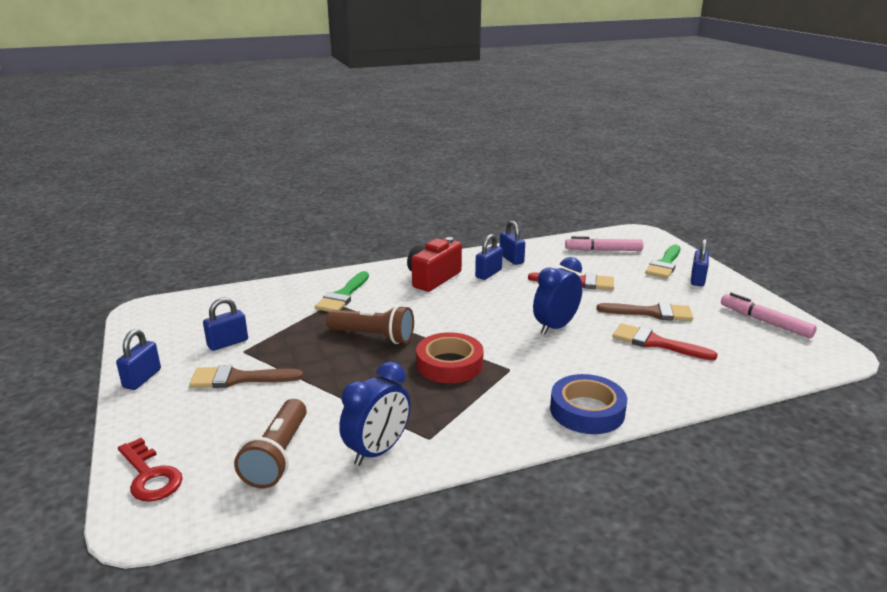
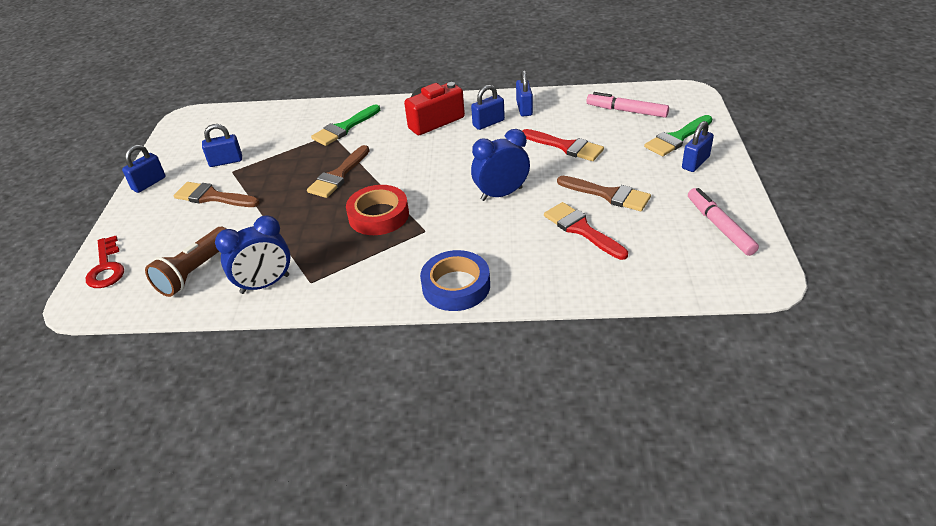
camera: 25 degrees right, 15 degrees up
(373, 336) = (338, 175): brown flashlight -> brown brush

